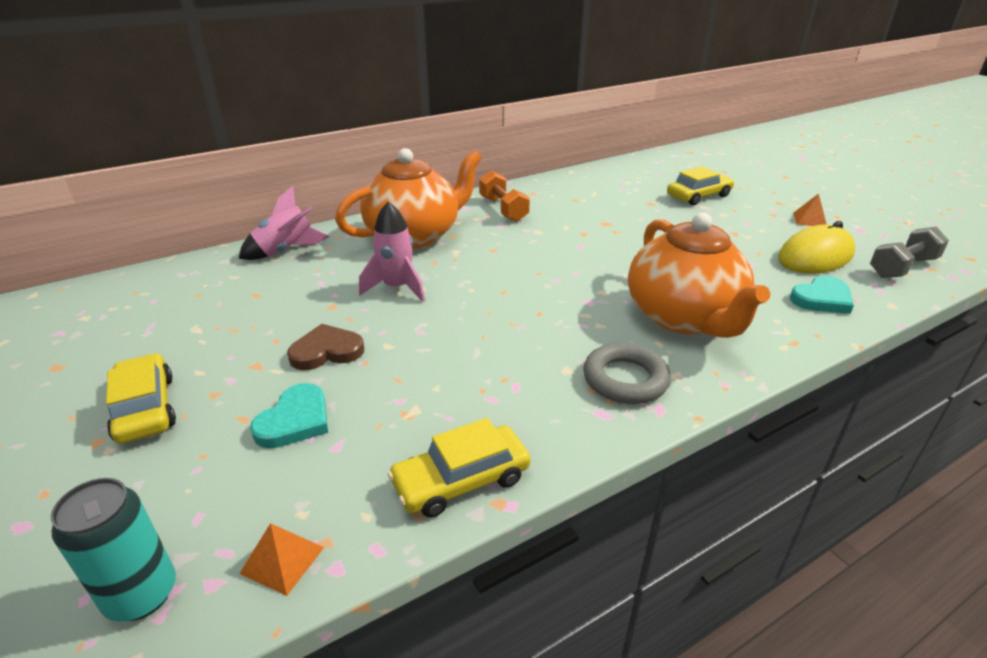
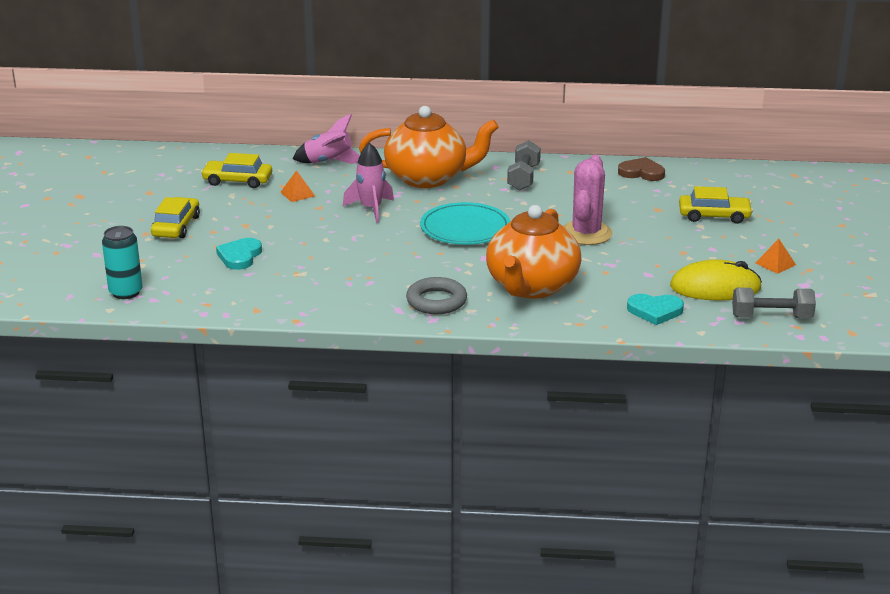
camera: 35 degrees right, 5 degrees down
(282, 560) = (185, 303): orange pyramid -> orange pyramid (297, 194)
(295, 420) = (240, 256): turquoise heart -> turquoise heart turned 135 degrees clockwise
(326, 351) = (289, 230): brown heart -> brown heart (641, 172)
(461, 480) = (289, 307): yellow car -> yellow car (237, 181)
(503, 209) = (523, 178): orange dumbbell -> grey dumbbell
(524, 275) = (465, 228): none -> turquoise plate
(636, 243) = (586, 233): none -> pink cactus

